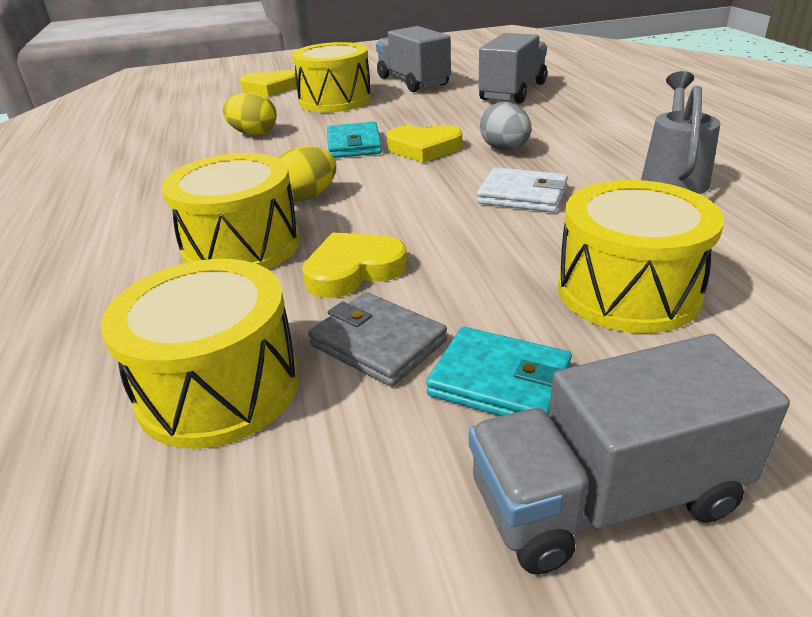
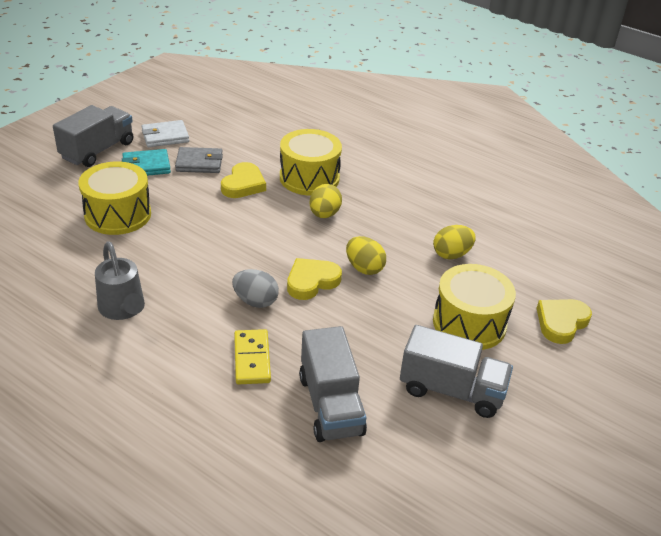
camera: 135 degrees right, 5 degrees up
(219, 388) = (234, 135): yellow drum -> none
(354, 145) = (364, 268): turquoise wallet -> yellow egg
(522, 195) = (207, 258): white wallet -> white wallet (165, 136)
(552, 120) = (252, 359): none -> yellow domino

